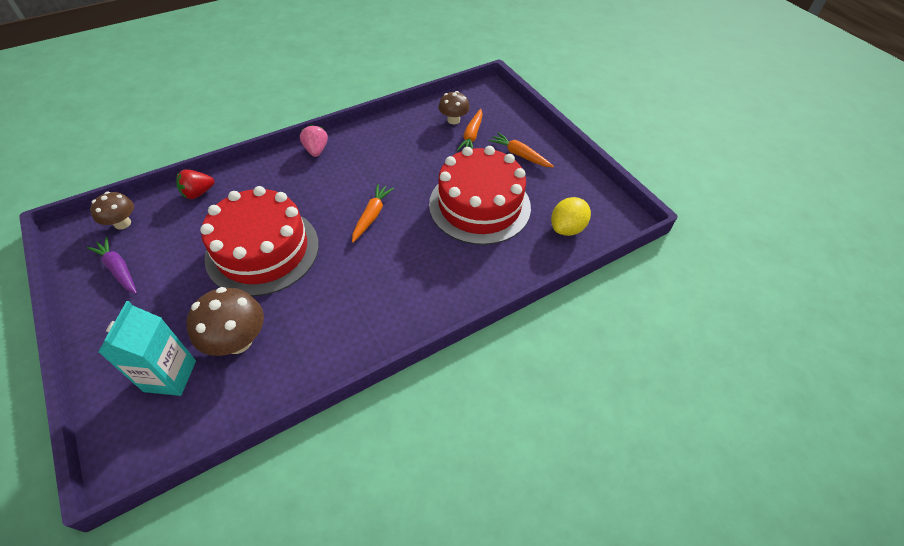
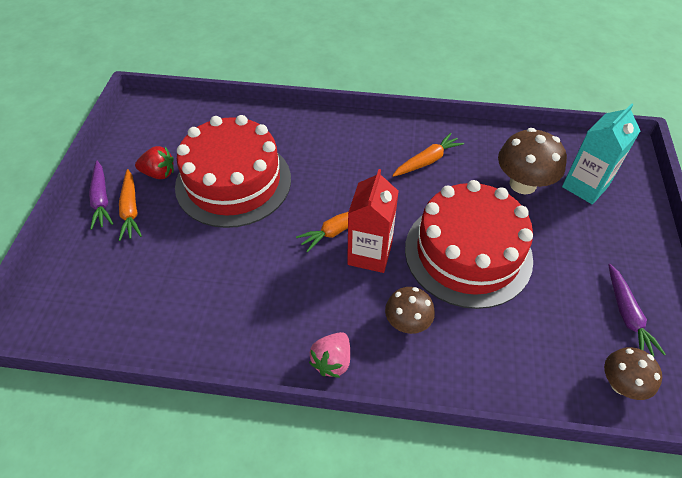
camera: 140 degrees left, 0 degrees up
(198, 193) = (514, 379): red strawberry -> red strawberry (159, 173)
(336, 212) = (369, 254): none -> red carton
(453, 120) = (131, 302): brown mushroom -> brown mushroom (407, 323)
(471, 136) = (142, 264): orange carrot -> orange carrot (427, 161)
(545, 150) = (101, 199): none -> purple carrot
(567, 228) = (192, 124): yellow lemon -> none

